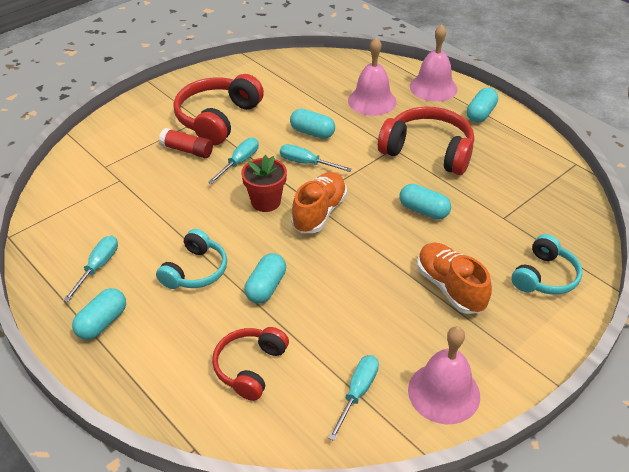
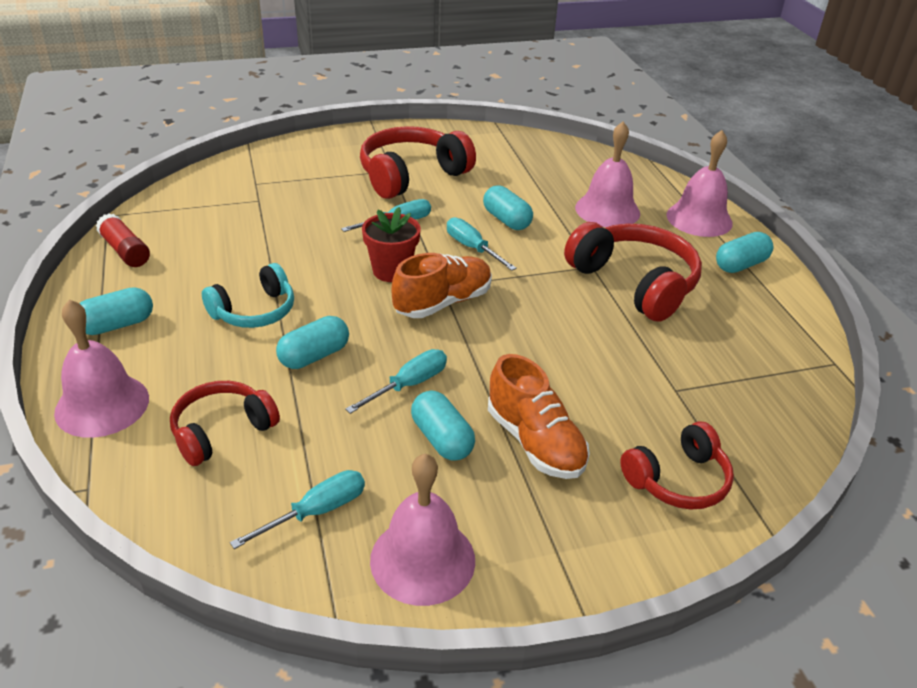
camera: 25 degrees right, 5 degrees down
(98, 267) = (162, 272): turquoise screwdriver -> turquoise screwdriver (409, 385)
(148, 386) = (102, 405): none -> pink bell
(187, 150) = (352, 194): red glue stick -> red glue stick (125, 251)
(423, 211) = (573, 344): turquoise capsule -> turquoise capsule (442, 439)
(450, 287) = (535, 442): orange shoe -> orange shoe turned 150 degrees clockwise
(544, 276) = (678, 480): turquoise headphones -> red headphones

